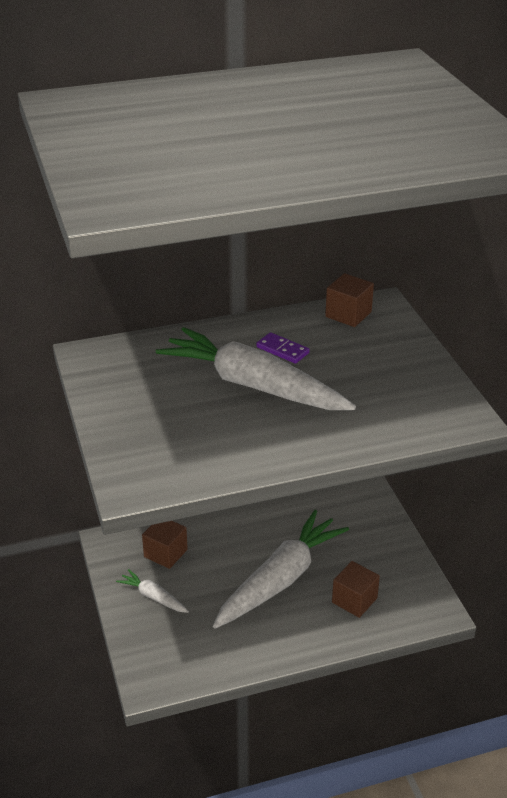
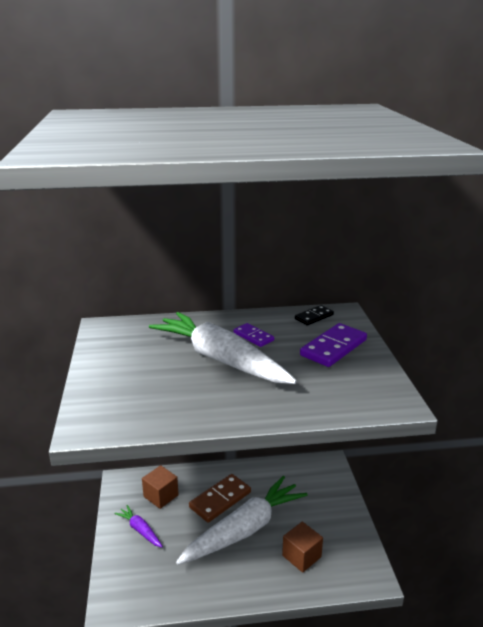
camera: 10 degrees right, 10 degrees down
(153, 597) = (140, 530): white carrot -> purple carrot
(241, 548) = (220, 500): none -> brown domino
(348, 314) = (314, 317): brown cube -> black domino
(382, 355) = (333, 347): none -> purple domino

